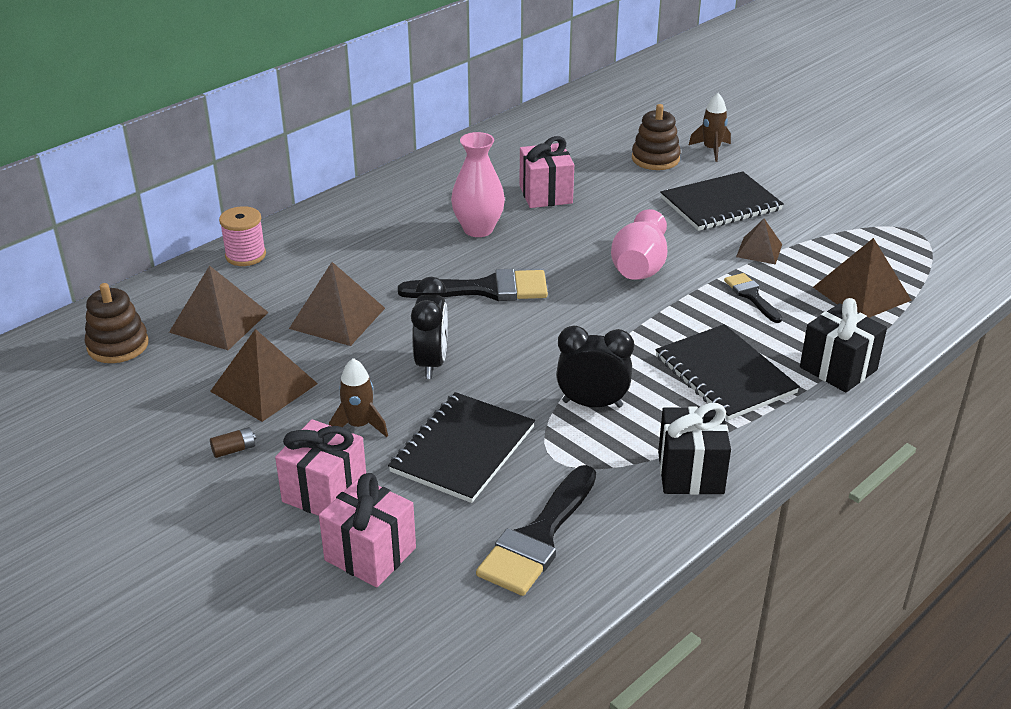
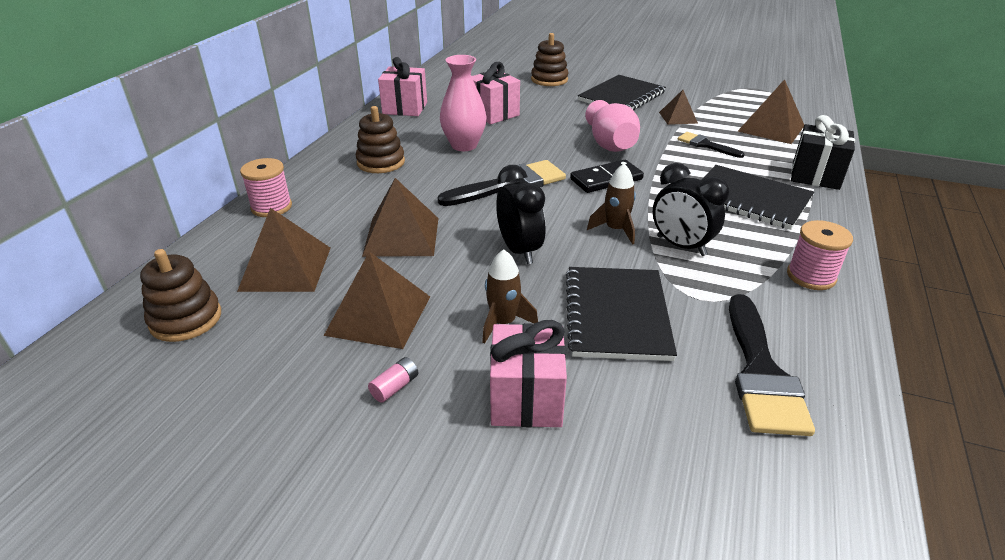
camera: 25 degrees left, 0 degrees up
(234, 450) = (395, 387): brown battery -> pink battery
(370, 554) = (630, 449): pink gift -> pink gift (405, 108)
(378, 229) = (381, 162): none -> brown stacking toy
(591, 309) = (606, 179): none -> black domino
(592, 404) = (681, 246): black clock -> black clock turned 120 degrees counterclockwise
(690, 473) = (811, 276): black gift -> pink spool
(711, 150) = (580, 69): brown rocket -> brown rocket (615, 230)

